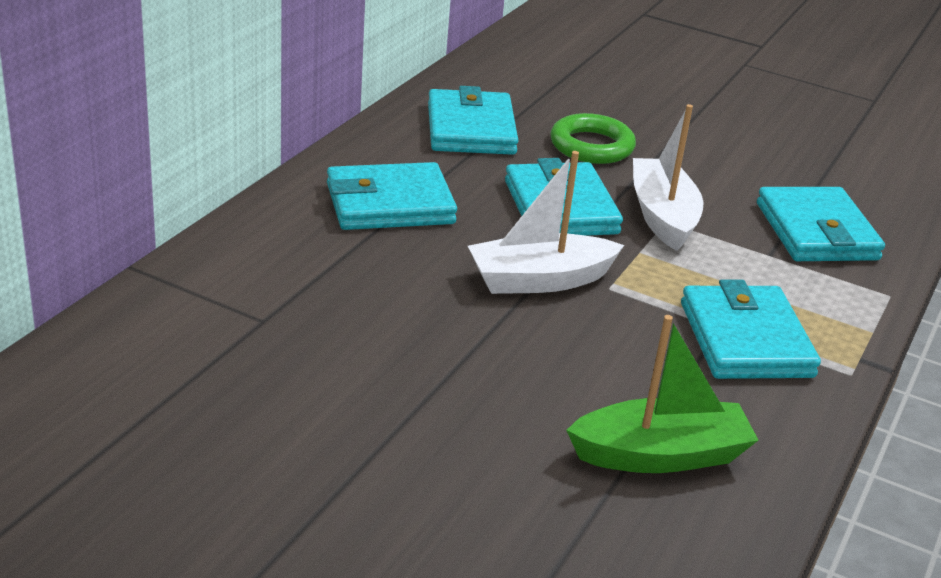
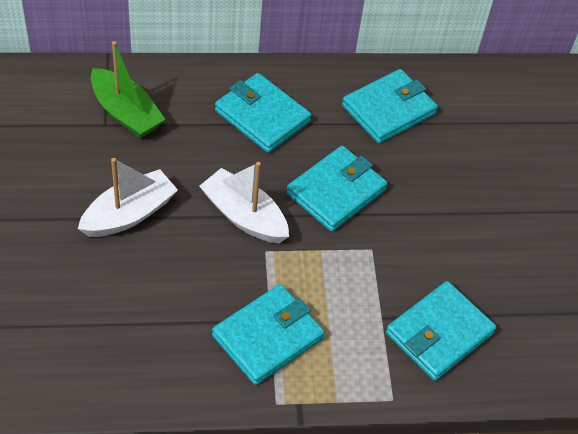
camera: 55 degrees right, 20 degrees up
(591, 146) = (431, 175): green ring -> none
(660, 455) = (120, 336): green boat -> green boat (126, 113)
(662, 216) = (376, 245): white boat -> white boat (129, 214)

